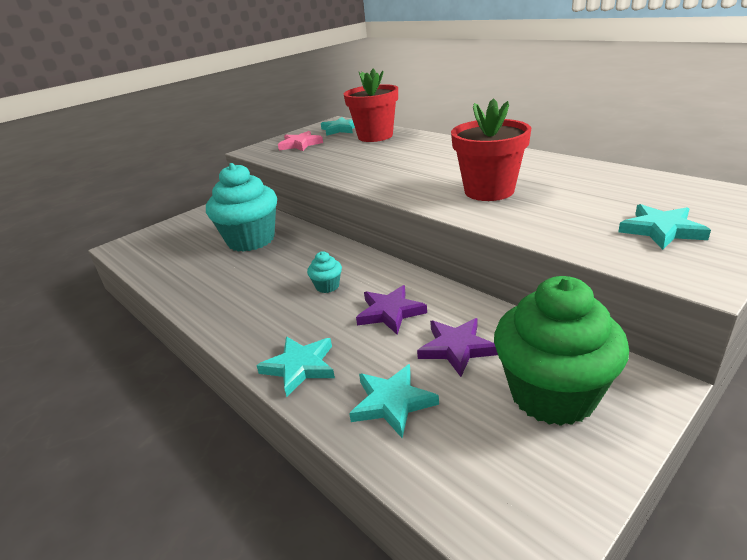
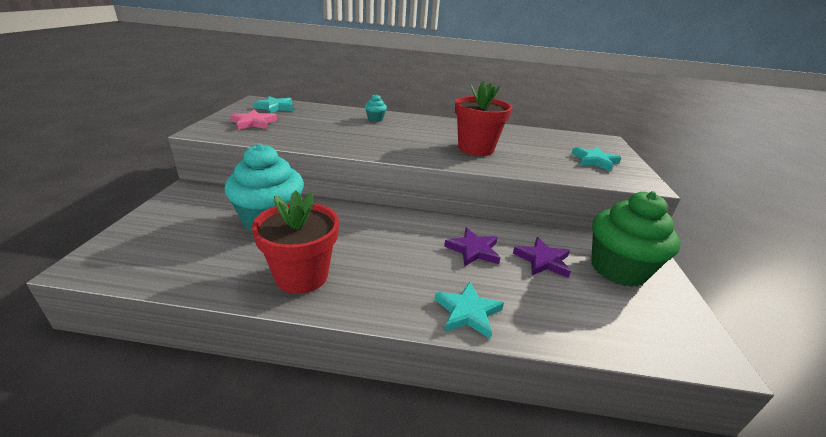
camera: 45 degrees left, 0 degrees up
(327, 286) = (401, 244): turquoise cupcake -> turquoise cupcake (375, 119)
(375, 136) = (321, 113): red flower pot -> red flower pot (302, 276)
(392, 402) = (557, 310): turquoise star -> none

